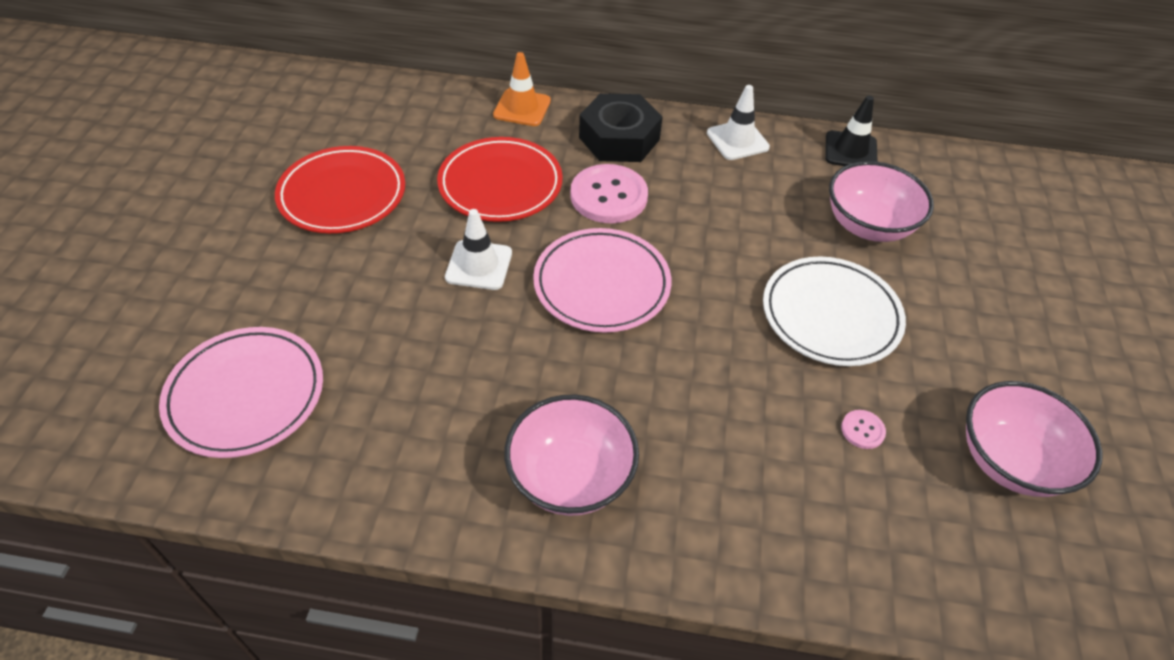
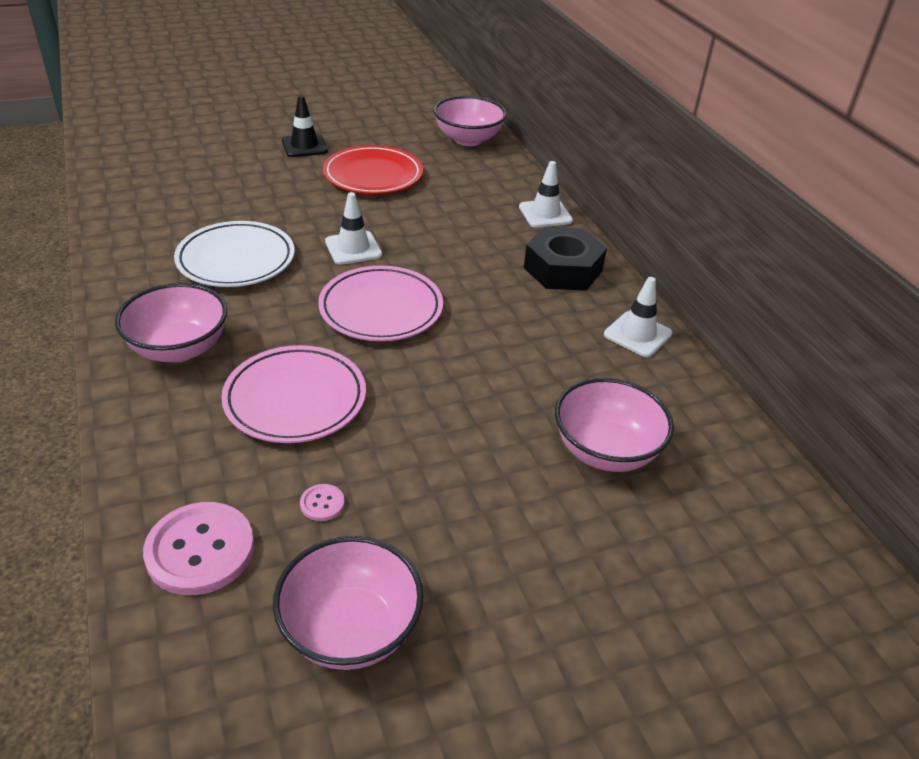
camera: 60 degrees right, 10 degrees down
(246, 395) = (175, 203): pink plate -> pink plate (295, 399)
(334, 95) = (468, 139): none -> pink bowl
(500, 184) = (447, 231): red plate -> none
(522, 108) = (545, 214): orange traffic cone -> white traffic cone
(608, 196) = (485, 284): pink button -> pink button (200, 550)
(830, 315) = (453, 450): white plate -> white plate (236, 259)
(850, 151) = (710, 413): black traffic cone -> black traffic cone (304, 146)

